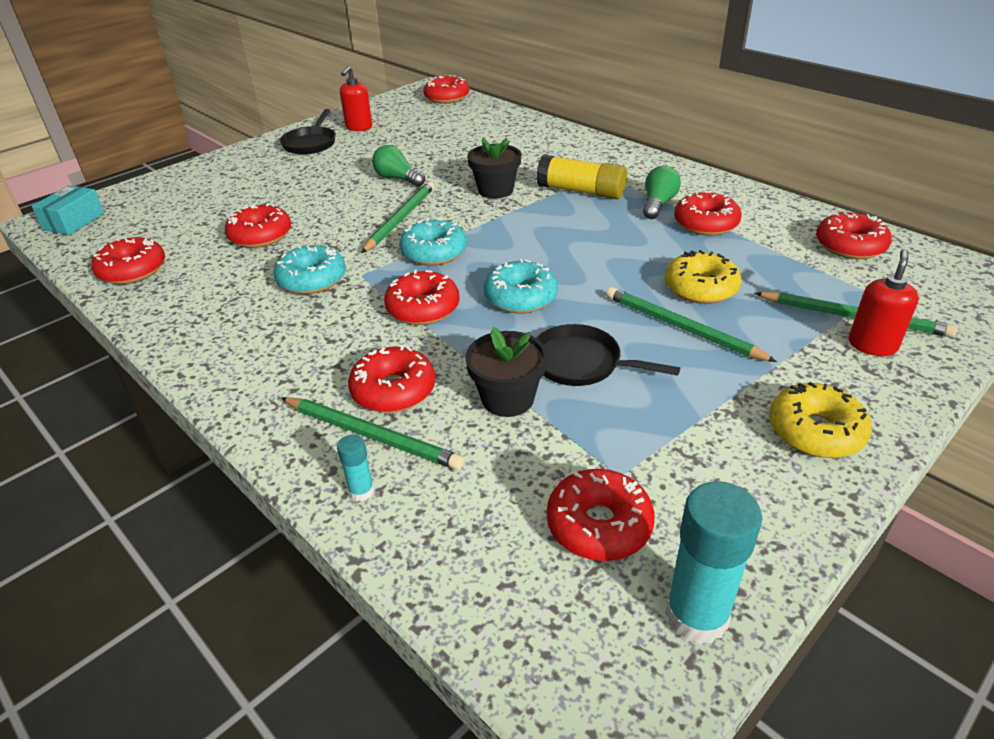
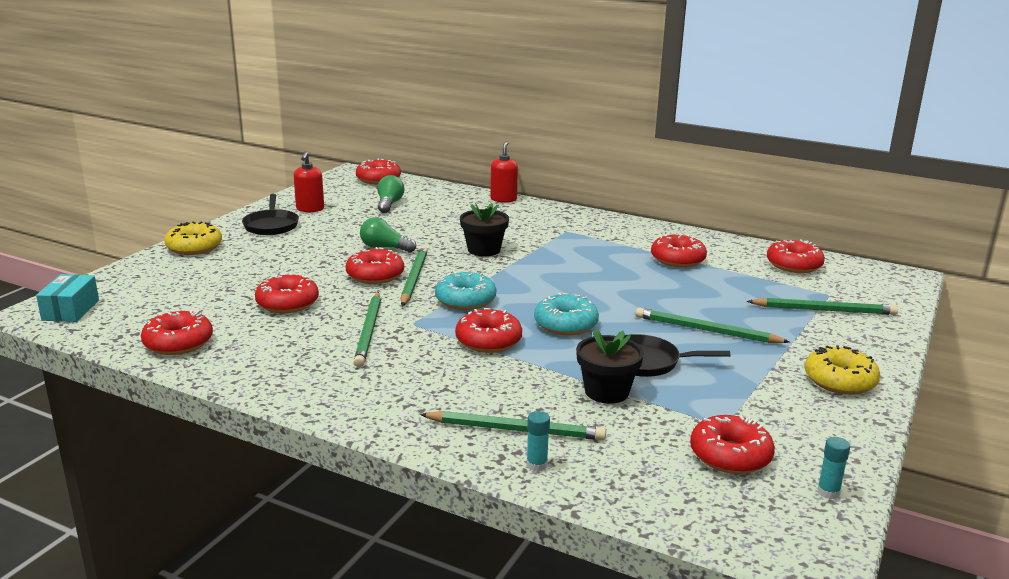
camera: 20 degrees left, 15 degrees down
(312, 280) = (369, 331): turquoise donut -> green pencil
(393, 390) = (509, 399): red donut -> red donut (375, 275)
(581, 191) = (560, 245): yellow glue stick -> none
(658, 204) = (630, 249): green light bulb -> green light bulb (389, 204)
(696, 615) = (828, 492): turquoise glue stick -> turquoise glue stick, size x0.49
(700, 288) = (703, 303): yellow donut -> yellow donut (194, 247)
(872, 345) = (846, 325): red soap dispenser -> red soap dispenser (503, 199)

